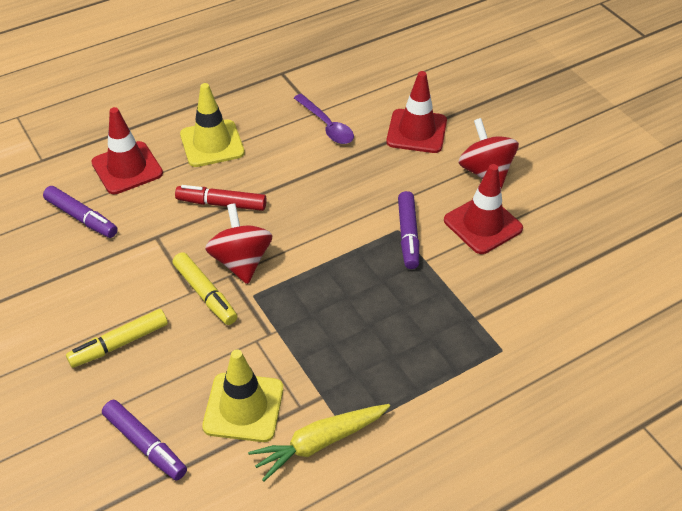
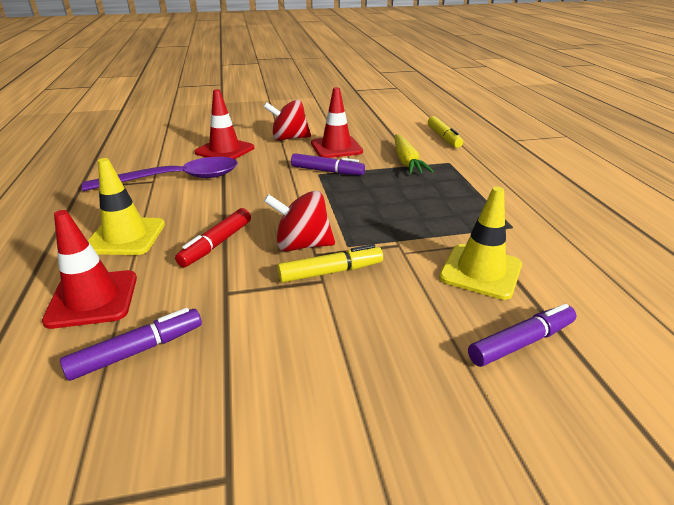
camera: 70 degrees left, 15 degrees down
(119, 344) = (372, 344): yellow marker -> yellow marker (443, 137)
(319, 443) = (523, 240): yellow carrot -> yellow carrot (406, 161)
(326, 125) = (175, 179): purple spoon -> purple spoon, size x1.73

